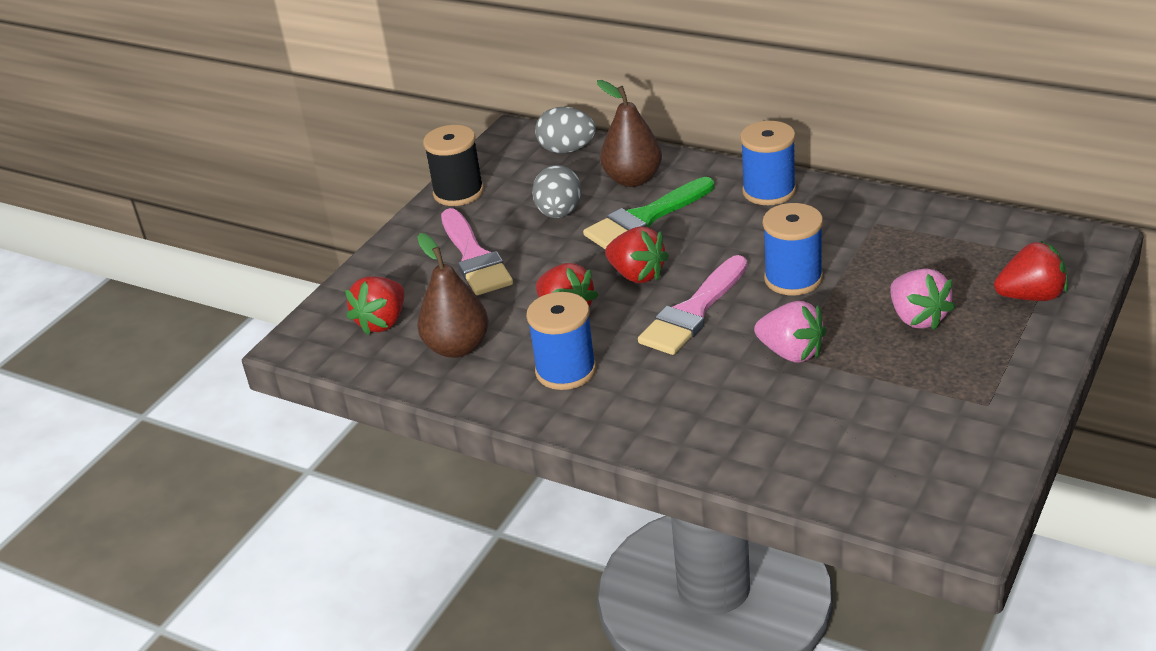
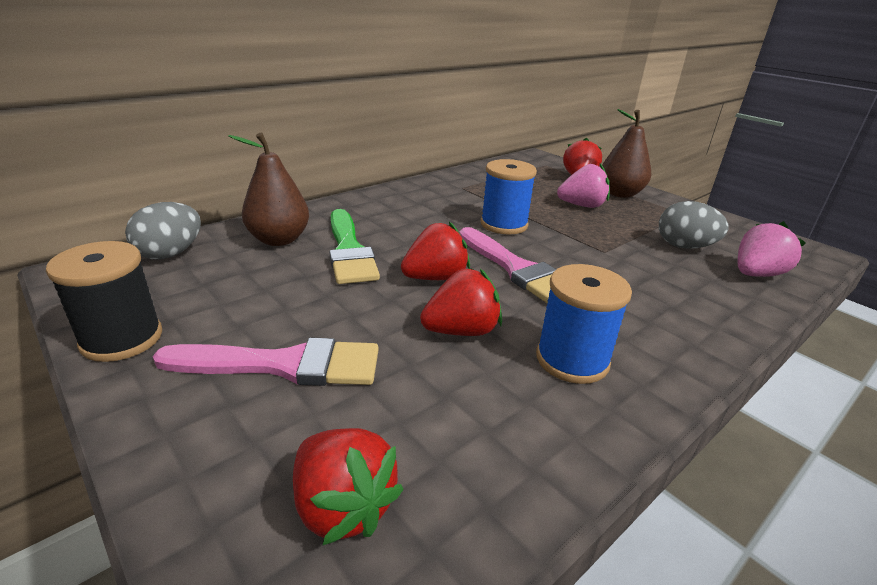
camera: 75 degrees left, 5 degrees down
(457, 347) = (473, 435): brown pear -> brown pear (620, 194)
(559, 213) = (276, 287): grey egg -> grey egg (684, 246)
(769, 191) = (379, 202): blue spool -> none
(791, 353) = (600, 249): pink strawberry -> pink strawberry (756, 274)

